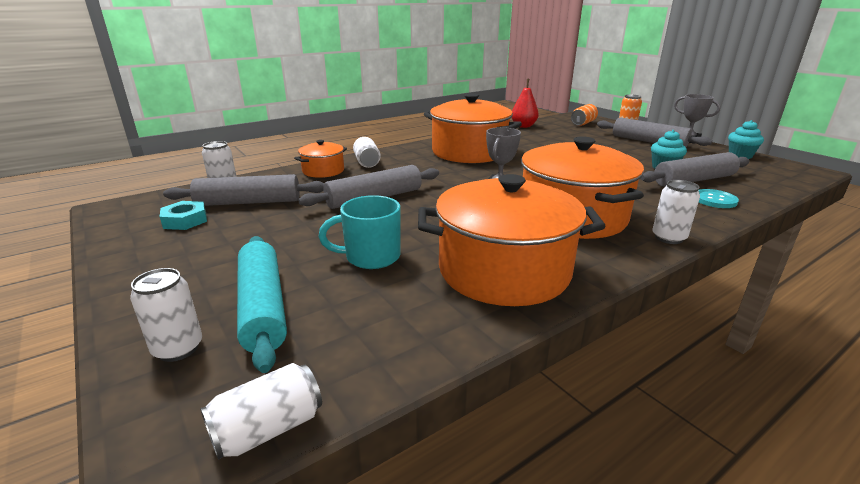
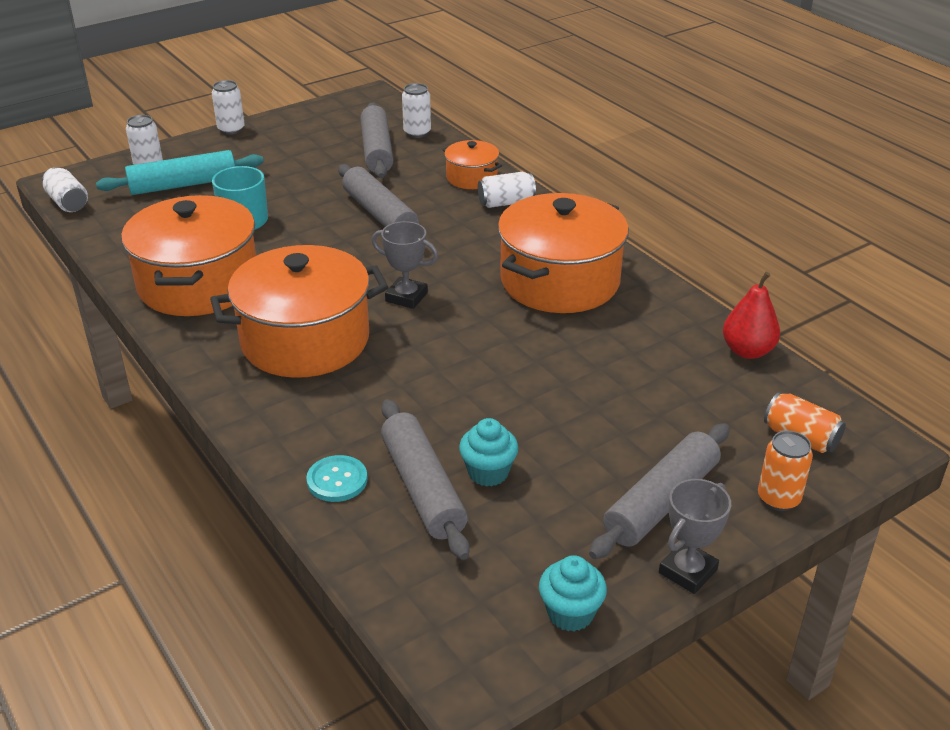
camera: 90 degrees right, 10 degrees up
(185, 220) = (338, 130): turquoise nut -> none
(668, 238) = (233, 399): white can -> white can (231, 129)

